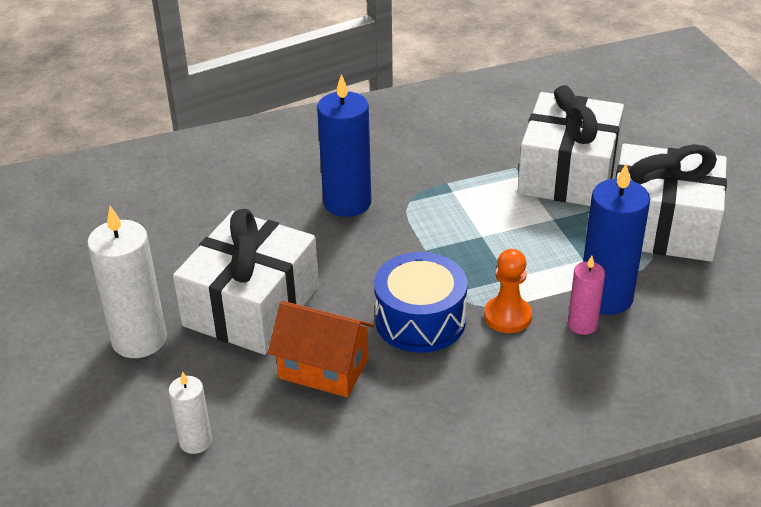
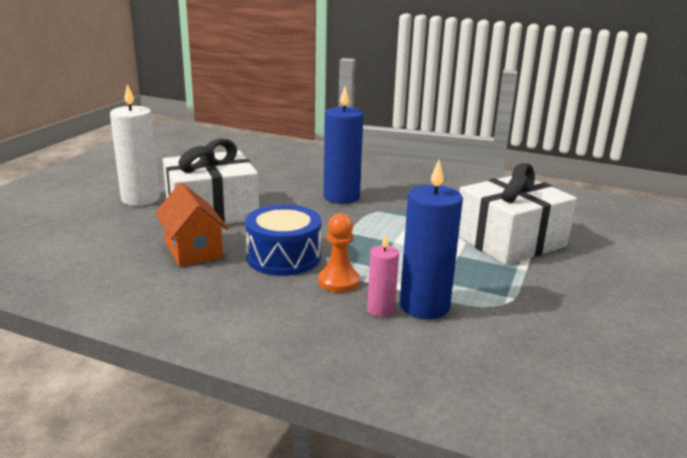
camera: 40 degrees right, 15 degrees down
(195, 441) = (81, 243): white candle -> none
(662, 226) = (538, 293): white gift -> none

